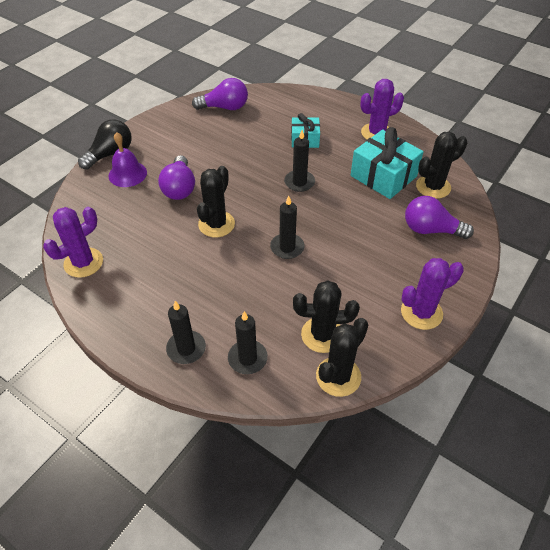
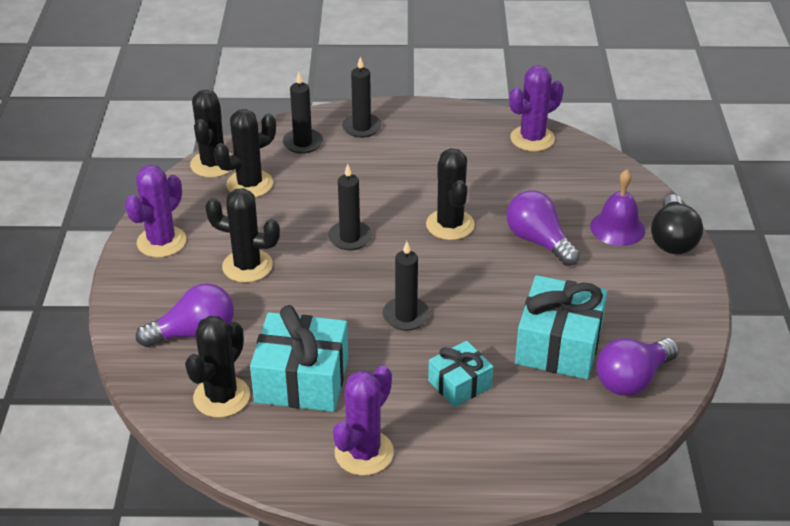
camera: 145 degrees right, 10 degrees down
(83, 263) = (532, 139): purple cactus -> purple cactus turned 45 degrees clockwise
(238, 134) = (558, 345): none -> turquoise gift
(370, 260) = (247, 266): none -> black cactus

